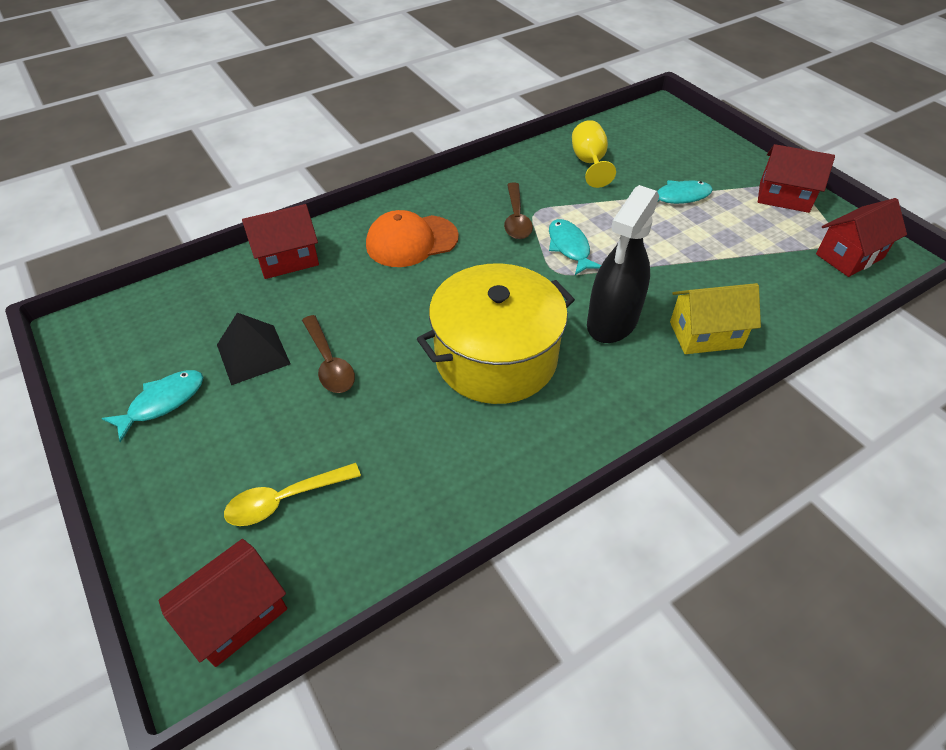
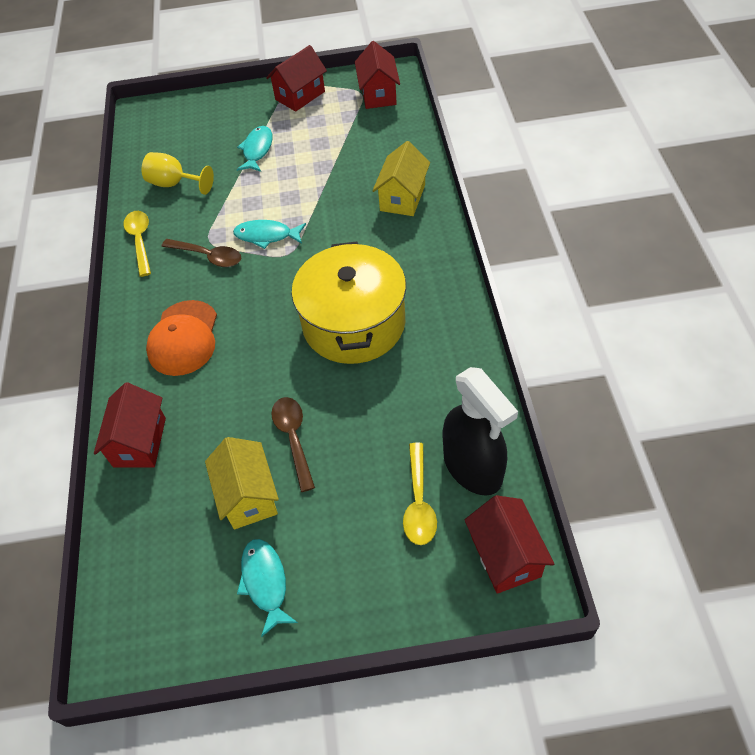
camera: 60 degrees left, 5 degrees up
(253, 354) = (248, 496): black pyramid -> yellow house
(329, 363) = (293, 438): brown spoon -> brown spoon turned 105 degrees counterclockwise
(506, 170) = (140, 241): none -> yellow spoon
(612, 321) = (360, 242): black spray bottle -> black spray bottle (473, 467)

